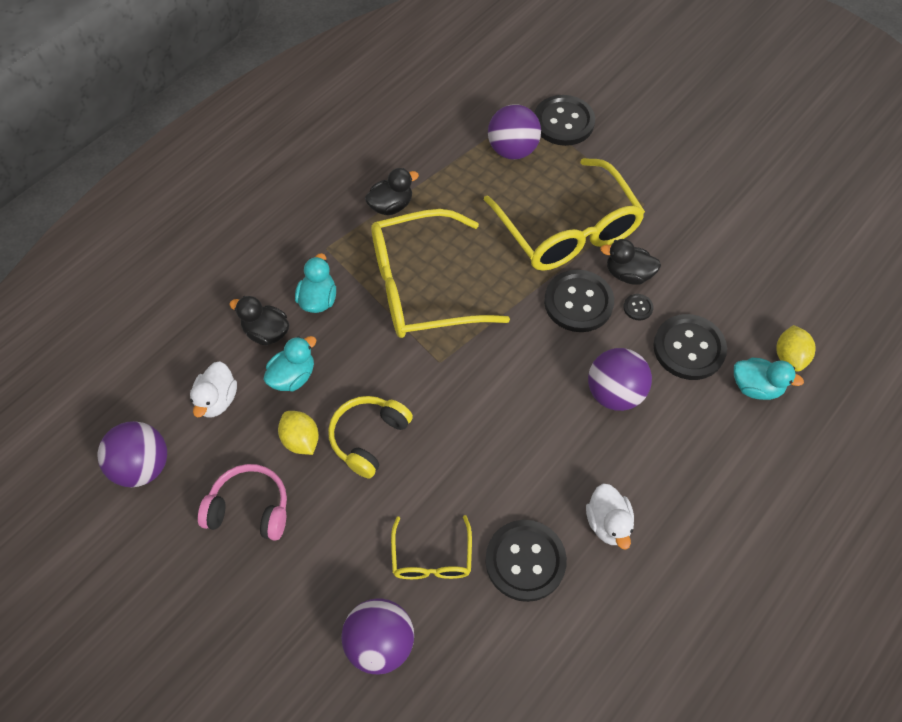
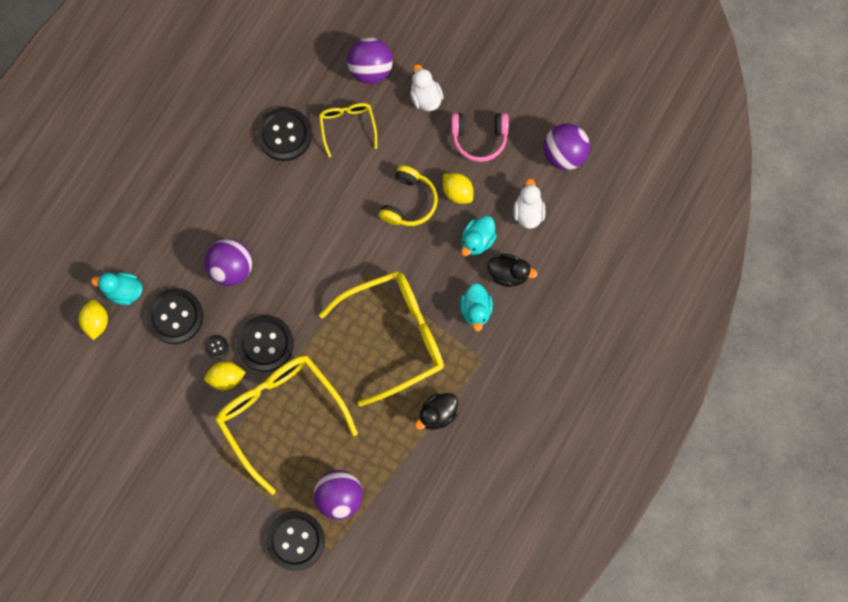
camera: 170 degrees right, 15 degrees up
(608, 523) = (230, 169): white duck -> white duck (425, 97)
(628, 274) = (226, 378): black duck -> yellow lemon

